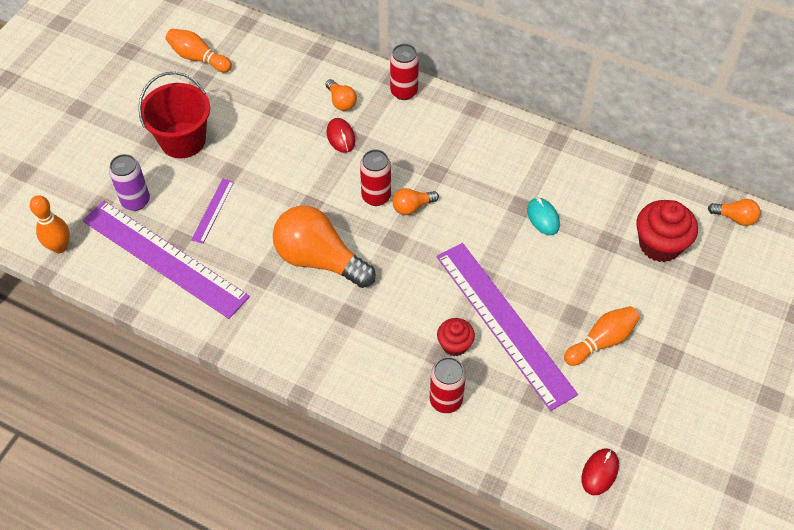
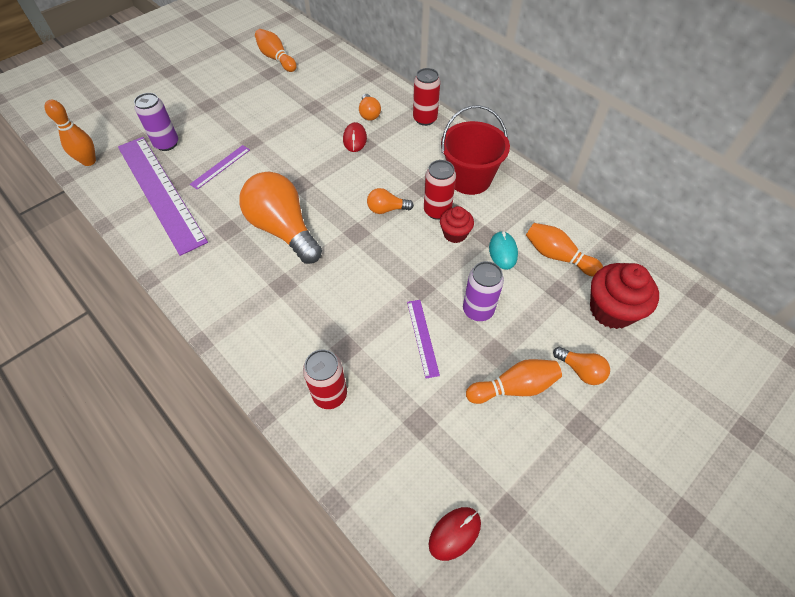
camera: 20 degrees right, 0 degrees up
(183, 140) = (229, 110): red bucket -> red bucket (469, 179)
(376, 196) = (359, 192): red can -> red can (437, 211)
(454, 345) = (365, 342): red cupcake -> red cupcake (455, 234)
(504, 323) = (422, 337): purple ruler -> purple ruler, size x0.42
(543, 282) = (478, 310): none -> purple can
(595, 207) = (557, 256): none -> orange bowling pin
(735, 218) = (701, 307): orange light bulb -> orange light bulb (580, 370)

